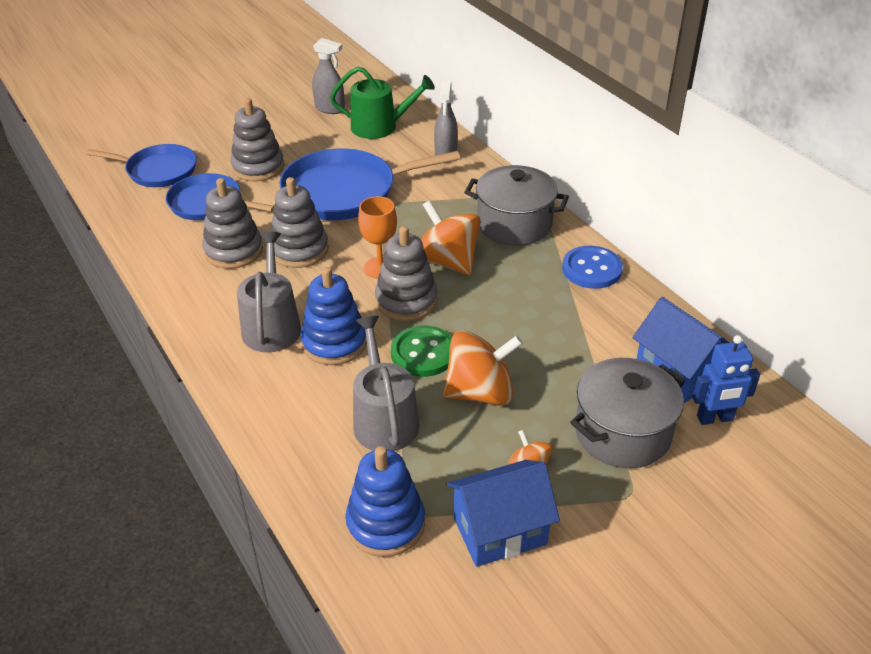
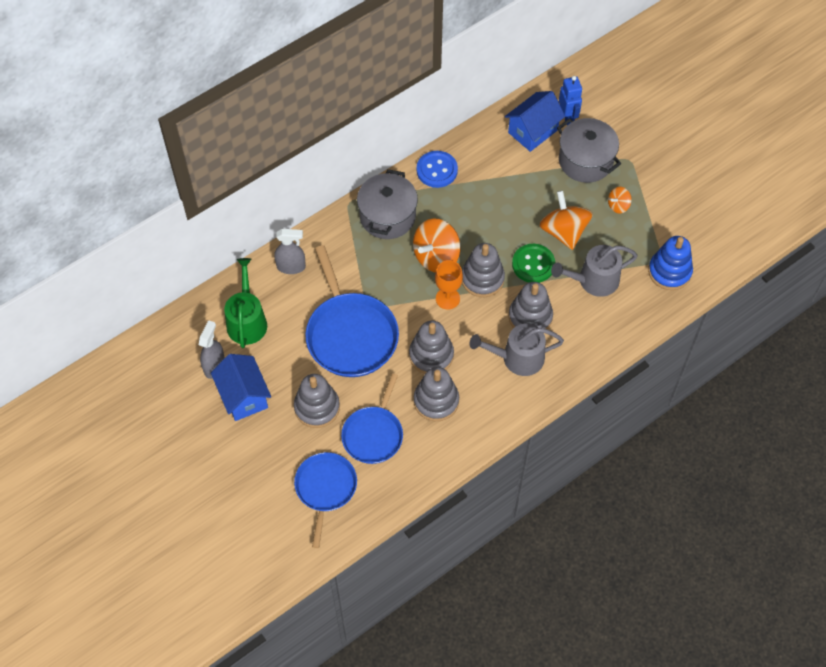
camera: 95 degrees left, 20 degrees up
(334, 343) = (530, 317): blue stacking toy -> grey stacking toy
(500, 531) = (664, 218): blue house -> blue house (244, 396)

